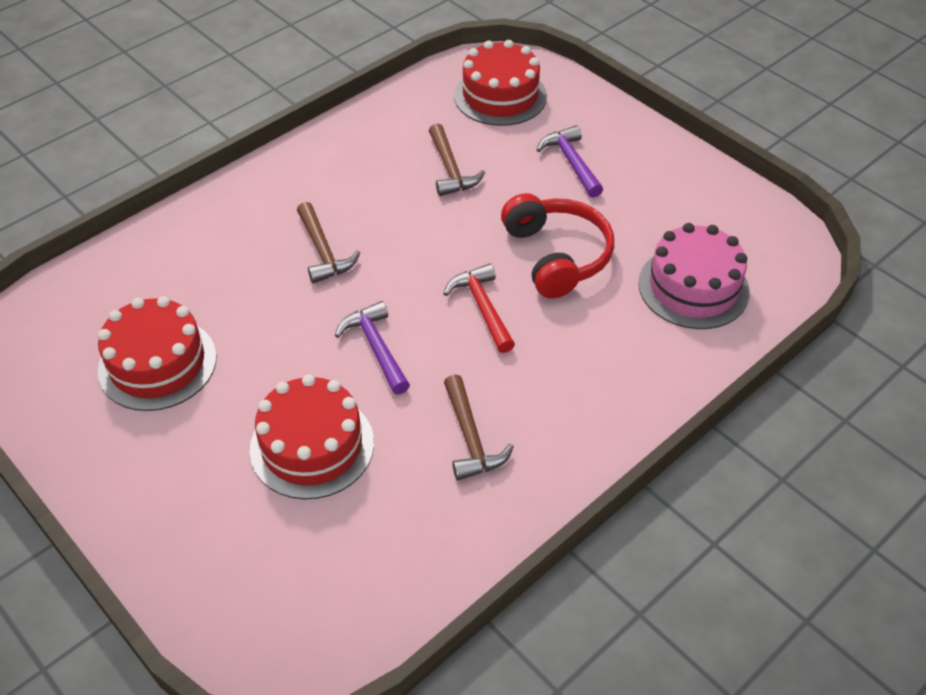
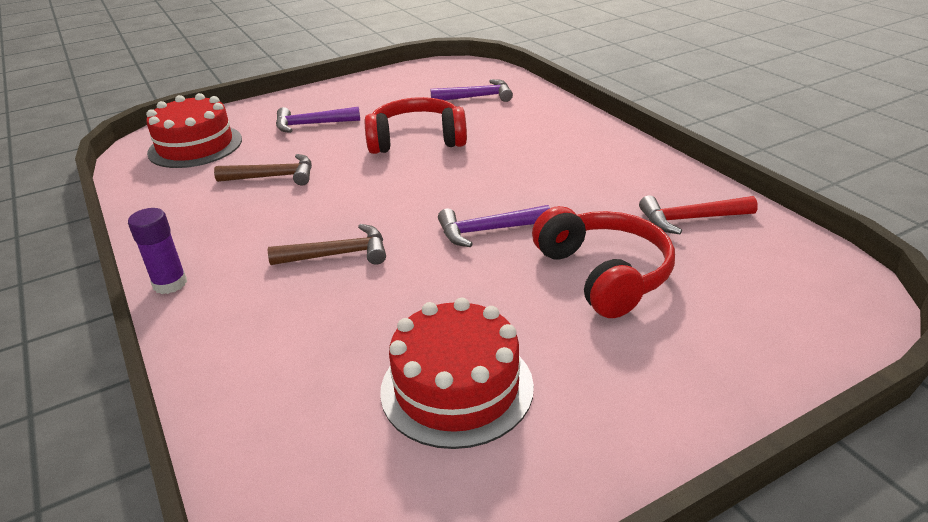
camera: 75 degrees left, 15 degrees down
(272, 166) = (170, 284): none -> purple glue stick
(312, 446) = (604, 274): red cake -> red headphones
(470, 438) = (605, 192): brown hammer -> none
(482, 308) = (460, 175): red hammer -> red hammer (690, 219)
(693, 287) = (477, 97): pink cake -> purple hammer

